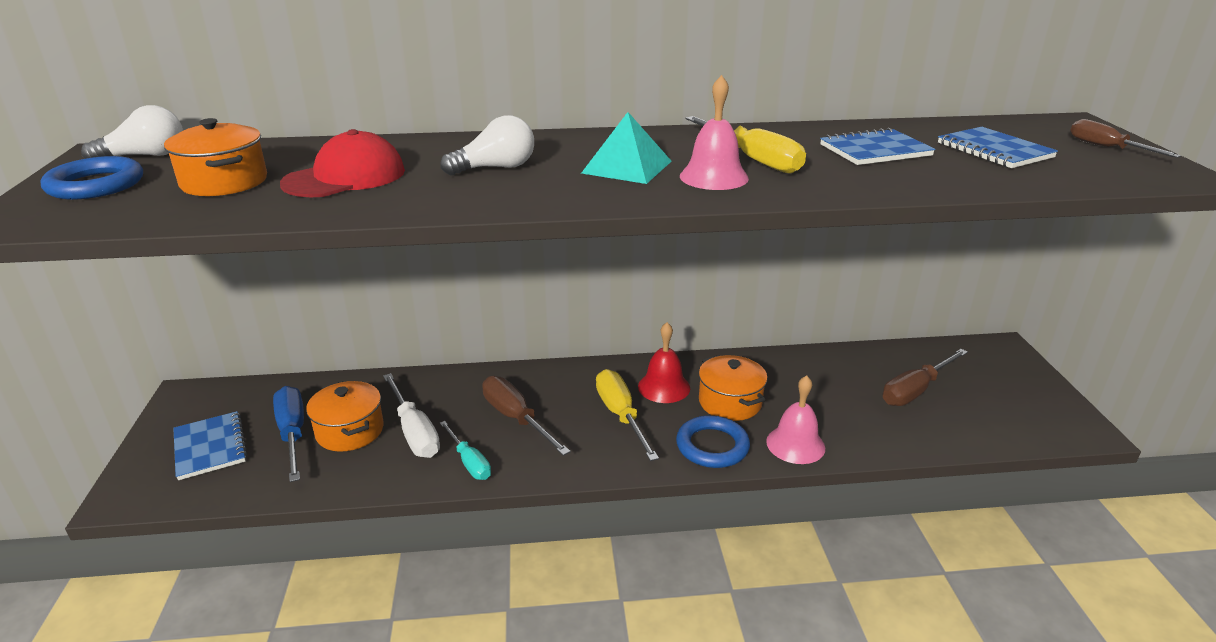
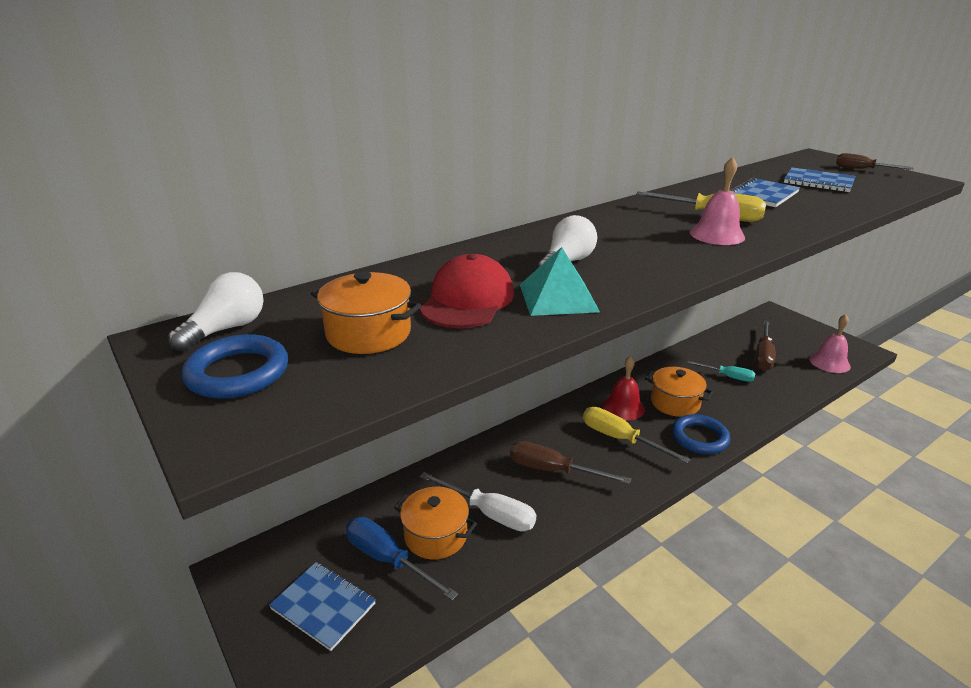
camera: 30 degrees left, 0 degrees up
(469, 462) = (559, 519): turquoise screwdriver -> turquoise screwdriver (728, 376)
(627, 167) = (651, 240): turquoise pyramid -> turquoise pyramid (558, 298)
(795, 444) = (742, 417): pink bell -> pink bell (829, 362)

